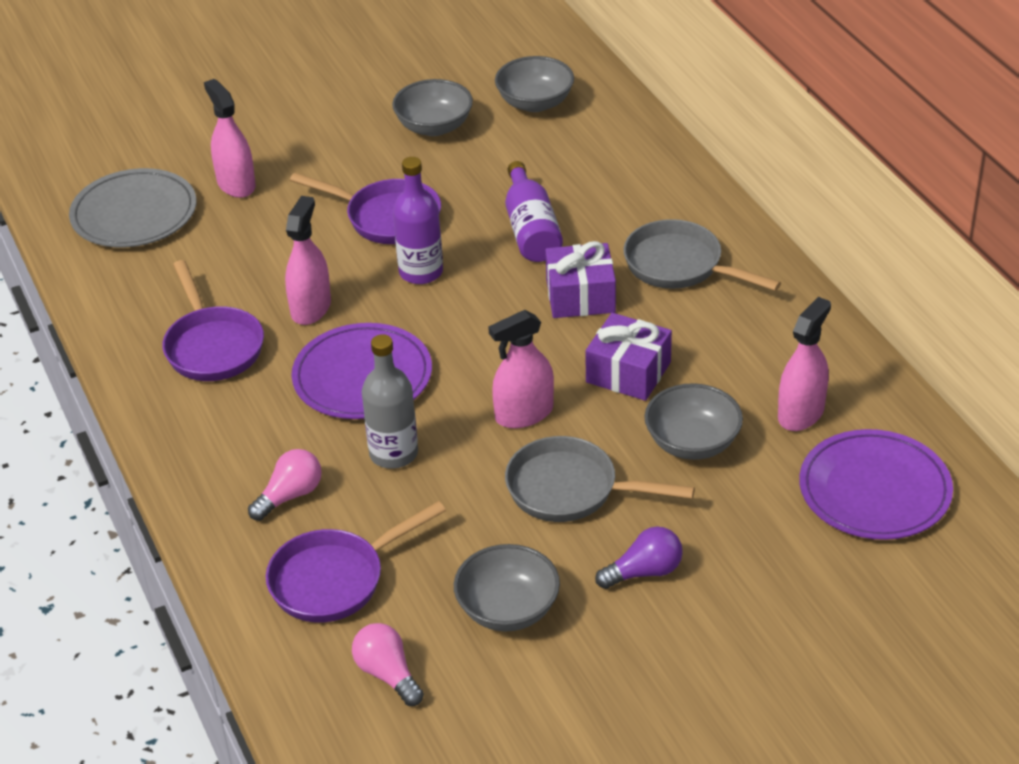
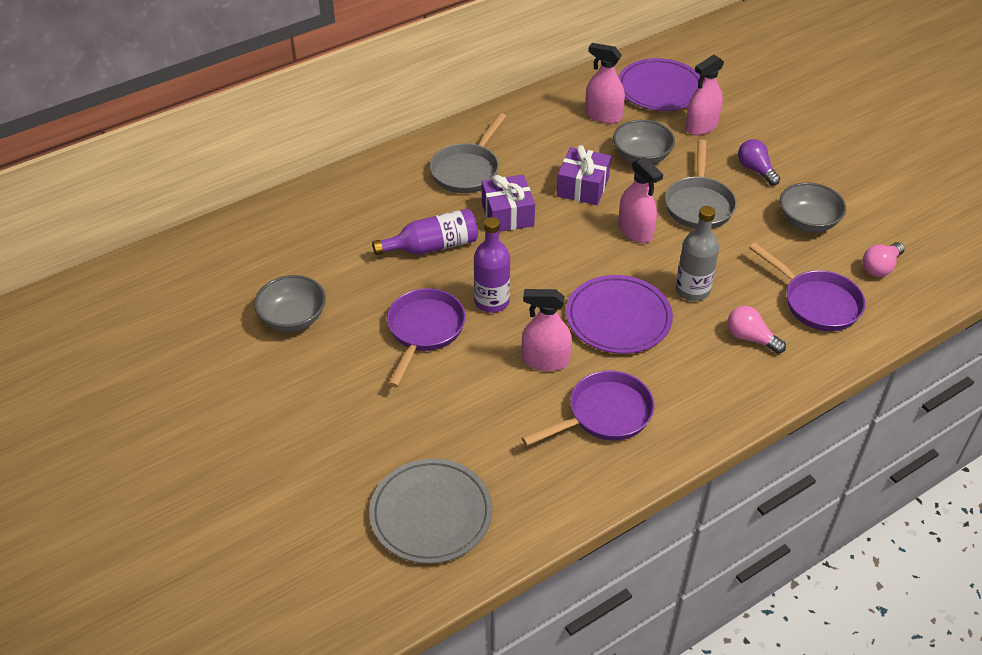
camera: 100 degrees left, 5 degrees up
(236, 184) = (381, 443): pink spray bottle -> pink spray bottle (701, 126)
(535, 103) = (261, 260): grey bowl -> none

